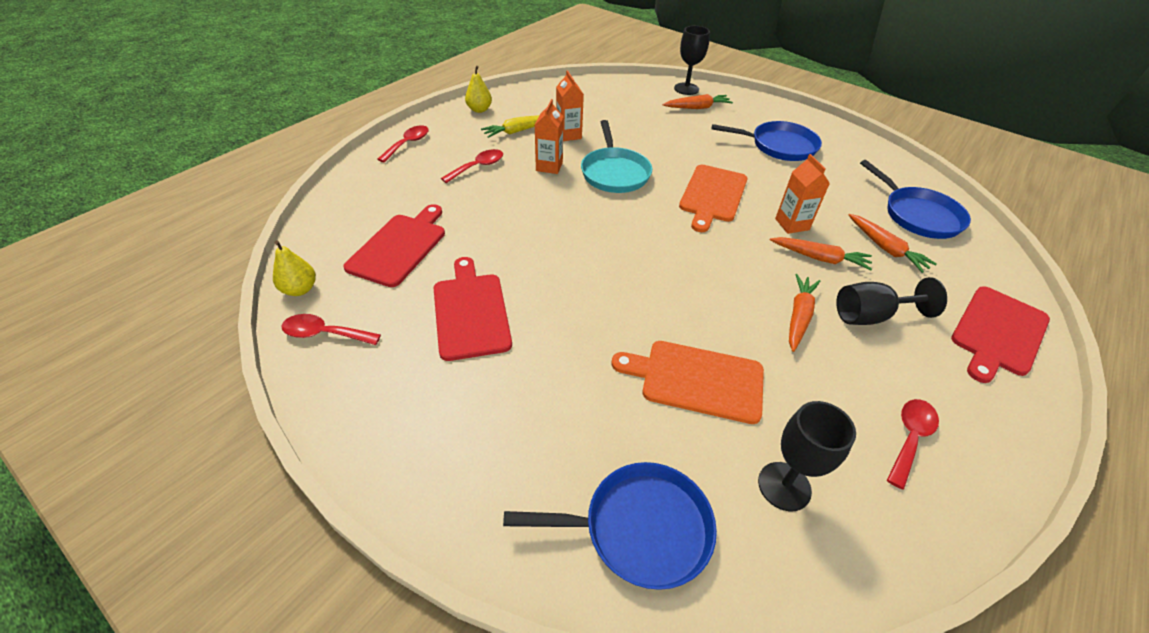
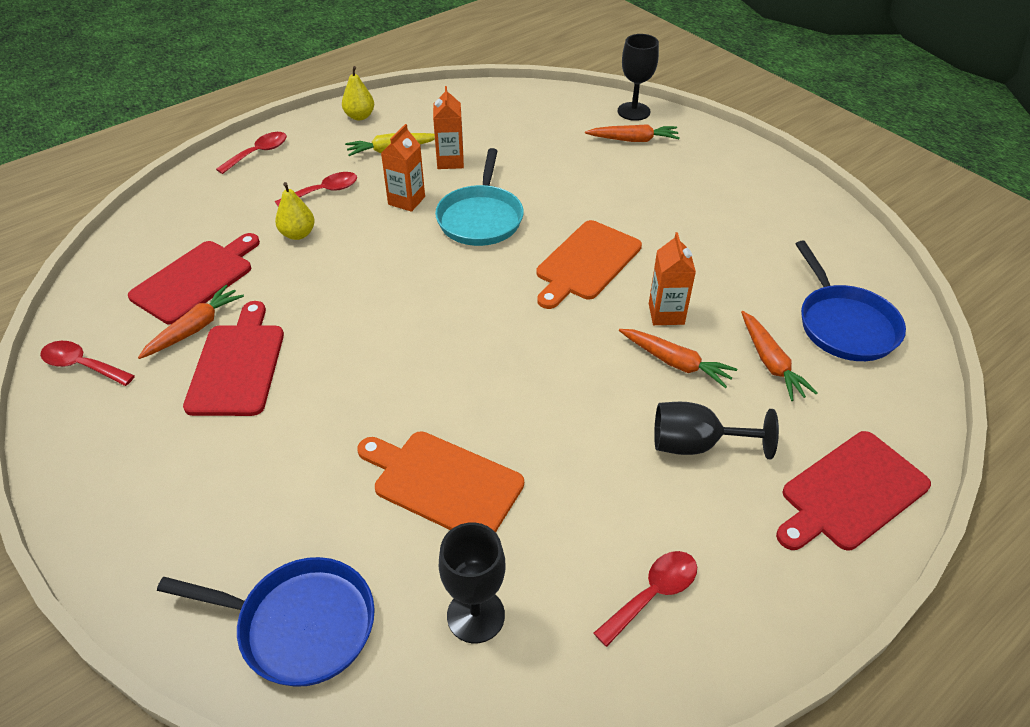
camera: 15 degrees right, 0 degrees up
(300, 289) = (77, 313): yellow pear -> yellow pear (298, 234)
(779, 146) = (712, 206): blue pan -> none
(798, 316) = (605, 430): orange carrot -> orange carrot (195, 328)

